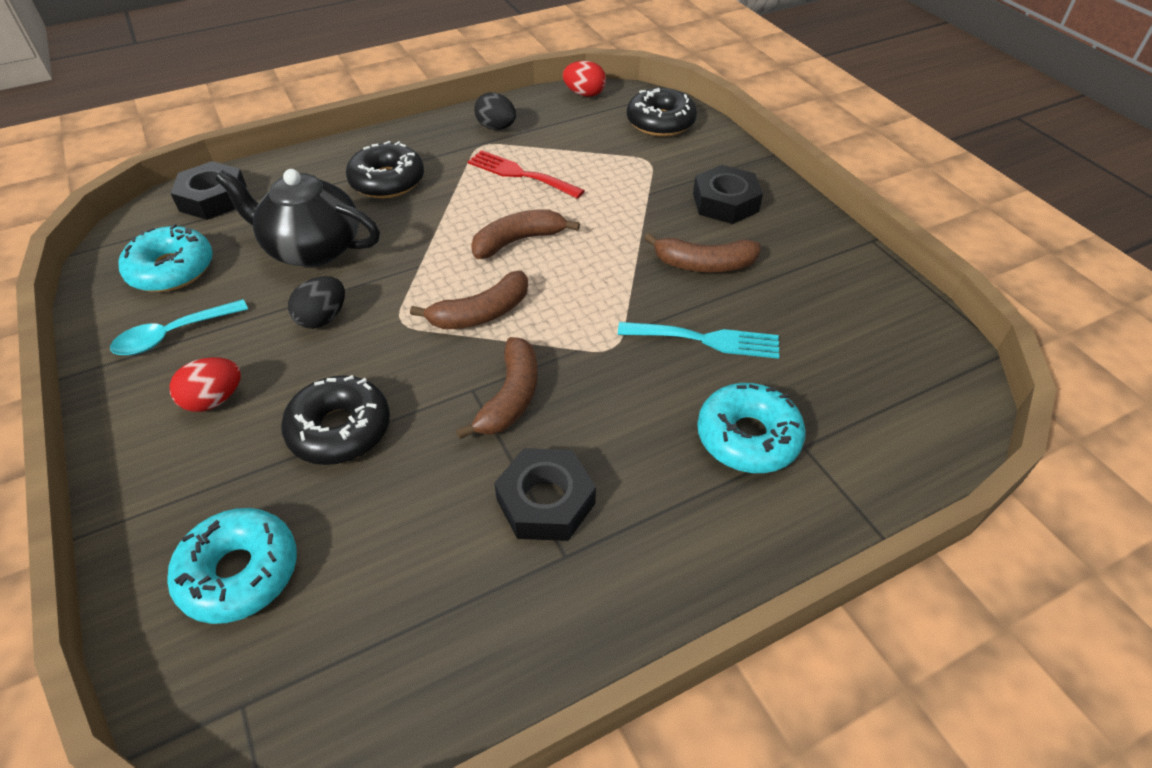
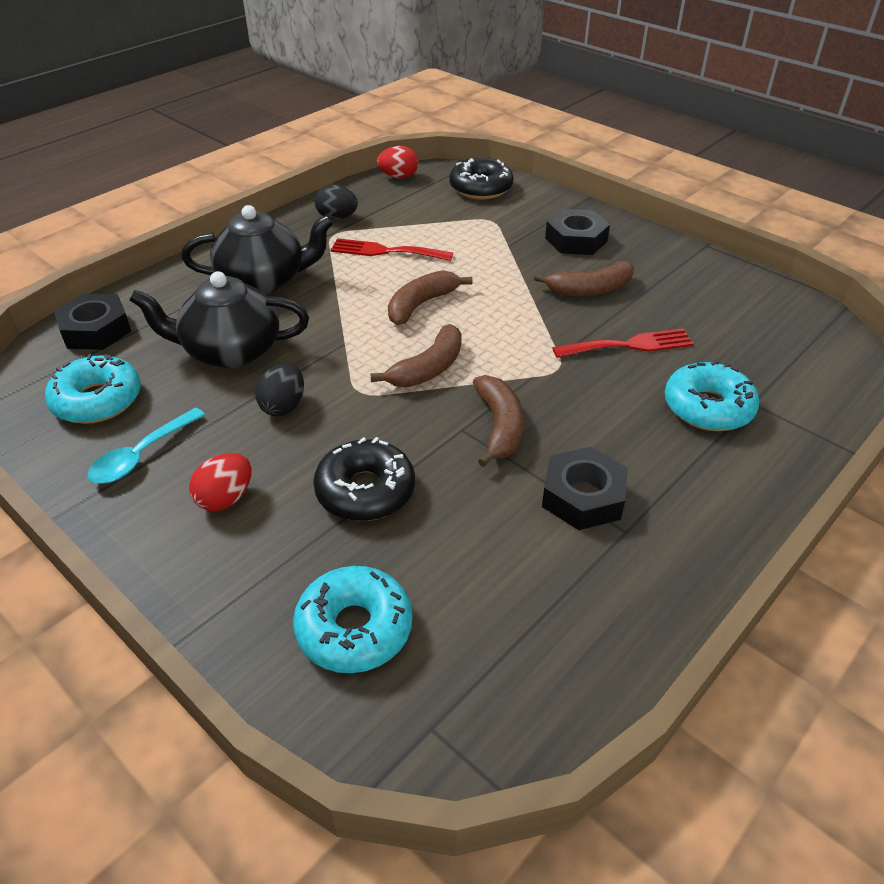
camera: 20 degrees left, 5 degrees down
(387, 181) = (264, 281): black donut -> black teapot
(706, 340) = (629, 345): turquoise fork -> red fork

